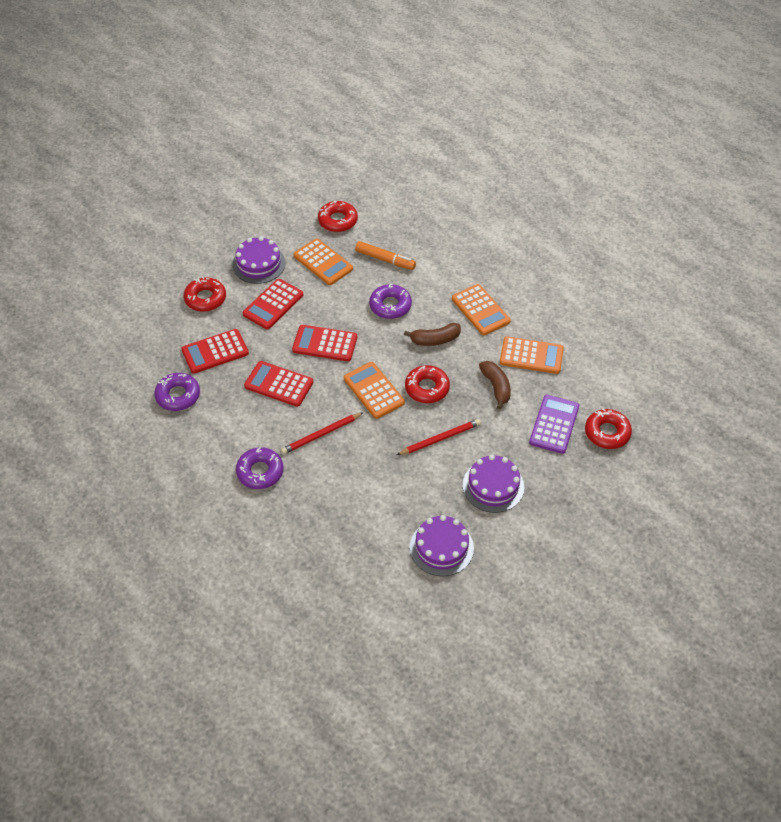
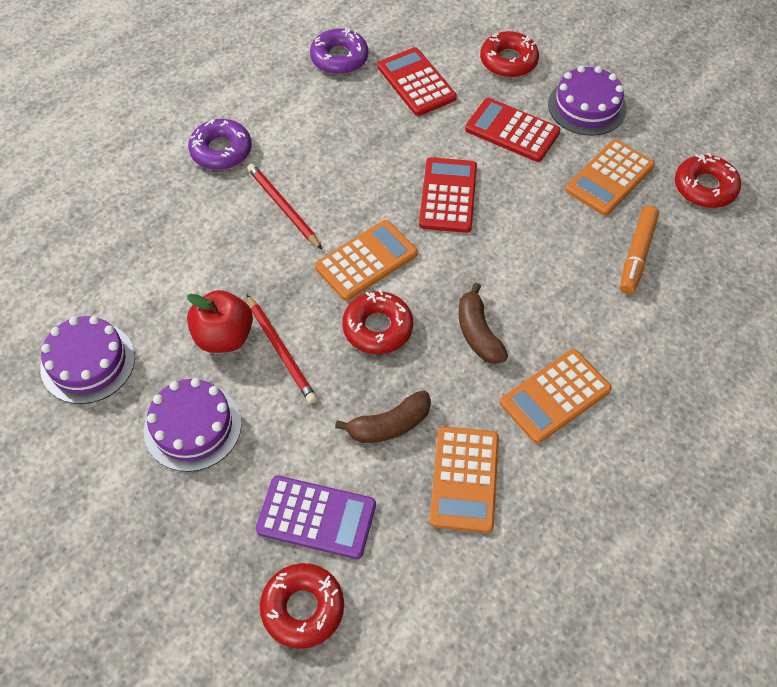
camera: 85 degrees right, 5 degrees up
(279, 384) = (367, 153): red calculator -> none
(390, 305) = (539, 269): purple donut -> none
(427, 469) = (224, 337): none -> red apple

